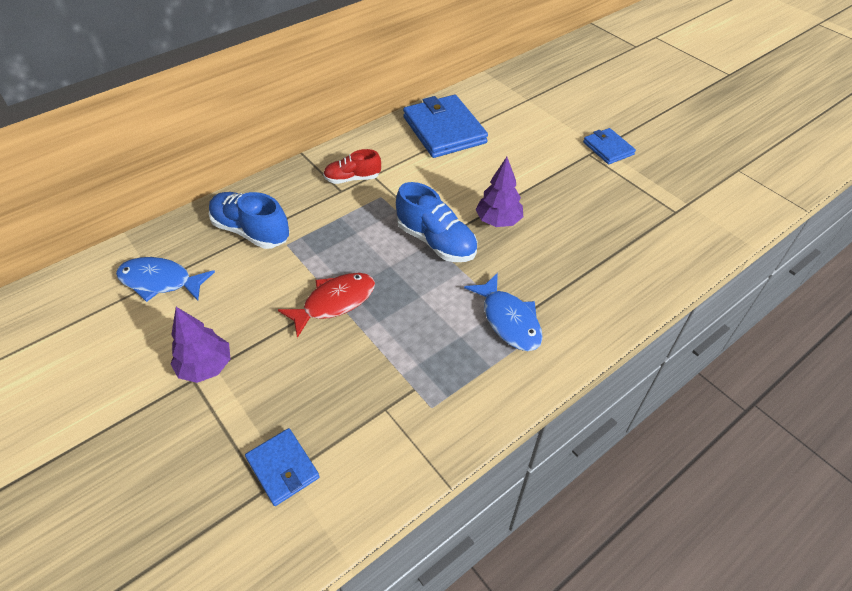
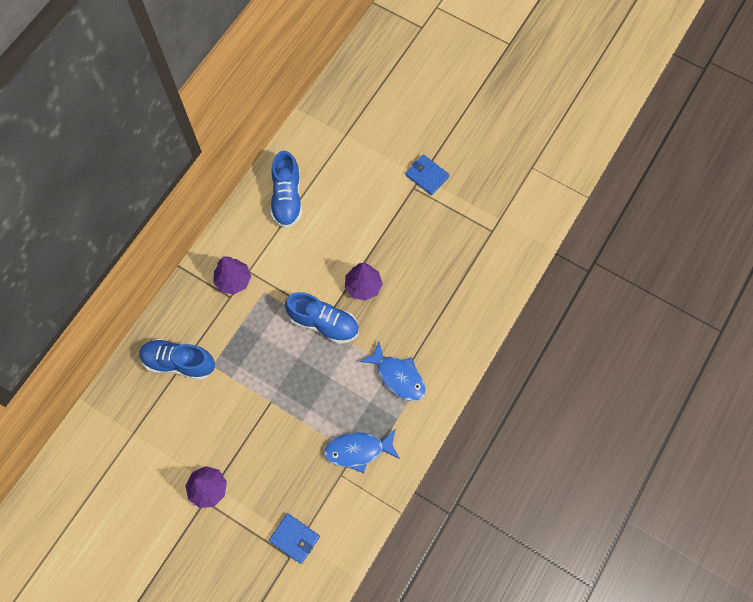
camera: 20 degrees left, 20 degrees up
(160, 281) = (135, 433): blue fish -> blue fish (358, 450)
(334, 302) = (272, 405): red fish -> none
(352, 178) = (233, 280): red shoe -> purple tree
(444, 130) = (287, 198): blue wallet -> blue shoe

